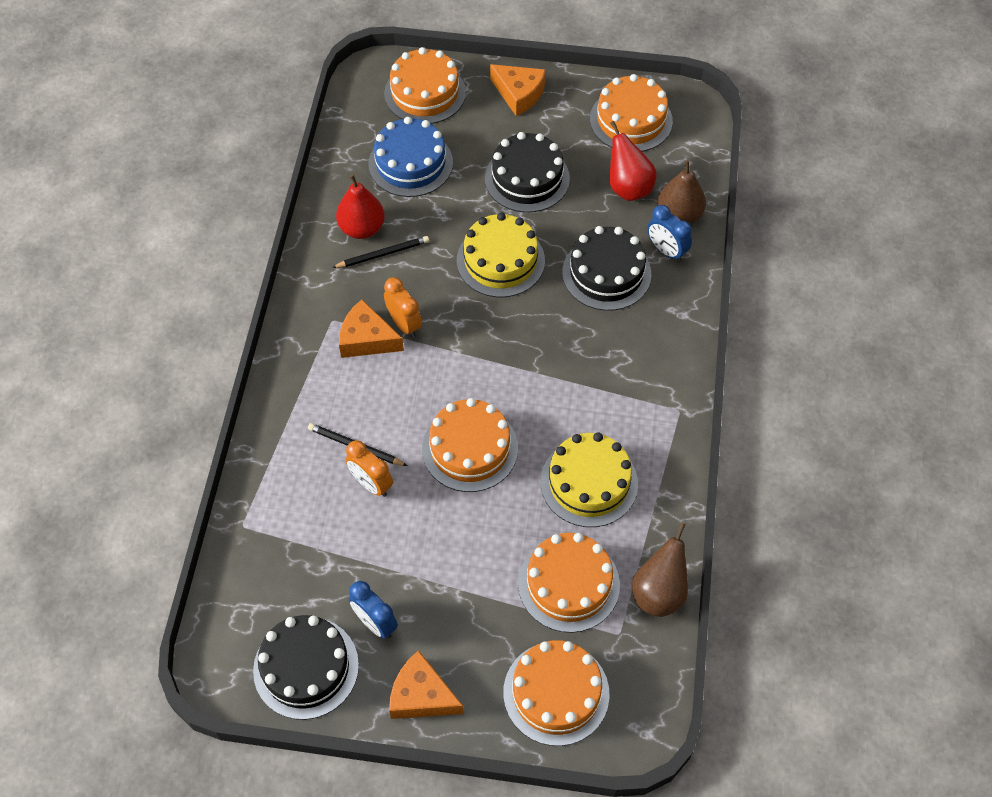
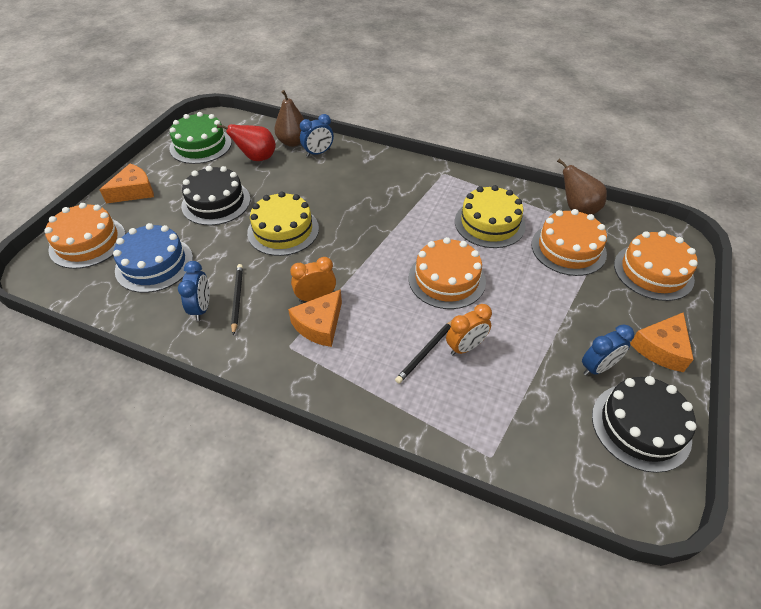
camera: 75 degrees left, 10 degrees down
(362, 228) = (202, 308): red pear -> blue clock
(606, 273) = (322, 181): black cake -> none
(631, 120) = (200, 145): orange cake -> green cake

